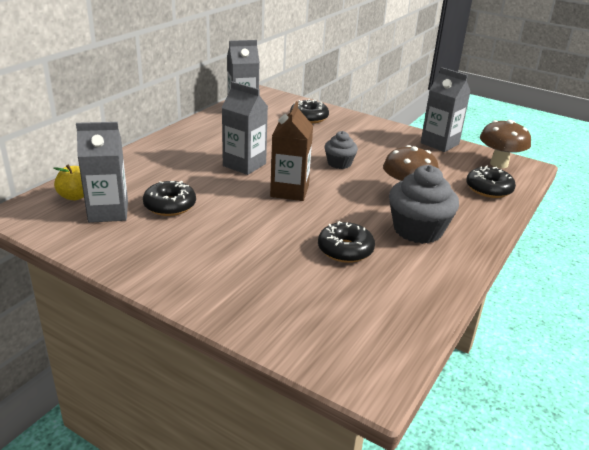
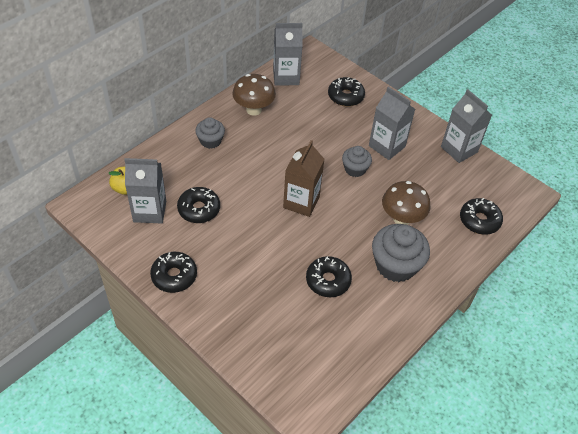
camera: 10 degrees right, 20 degrees up
(149, 264) = (174, 276): none -> black donut
(172, 155) = (210, 141): none -> grey cupcake
(244, 165) = (270, 162): grey carton -> grey carton (387, 146)
(499, 164) = (504, 186): brown mushroom -> brown mushroom (253, 110)

